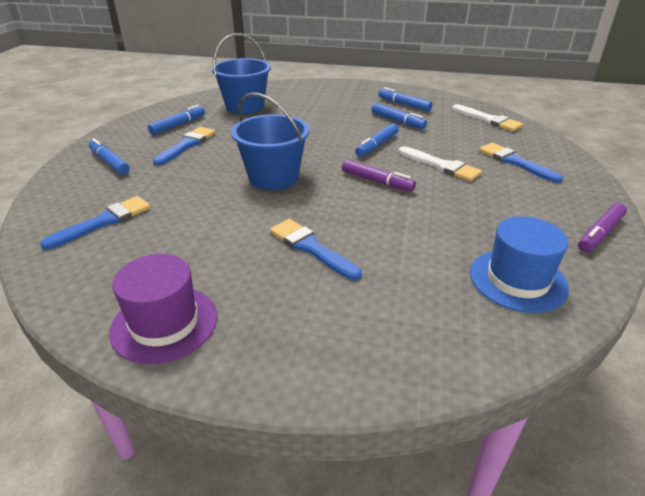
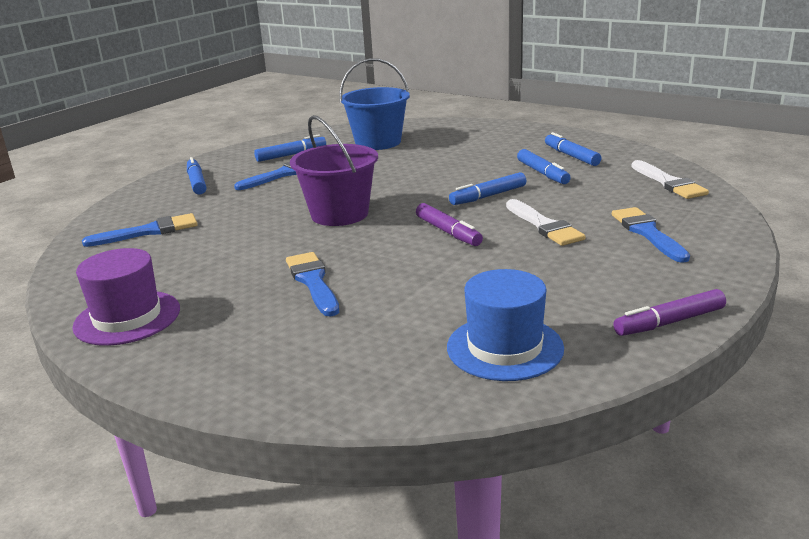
camera: 25 degrees right, 10 degrees down
(273, 177) = (339, 214): blue bucket -> purple bucket

